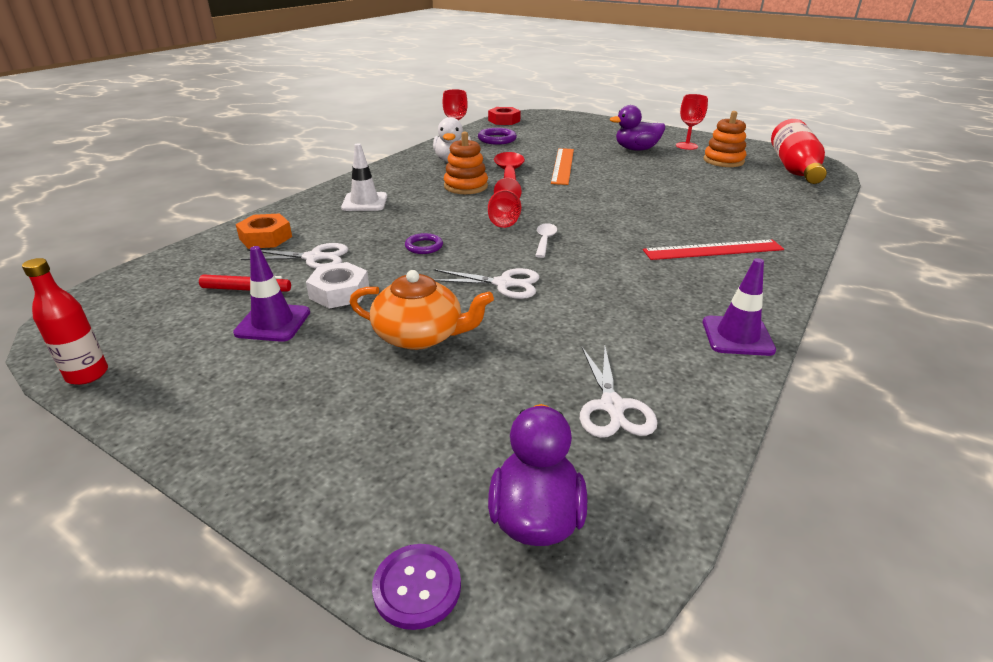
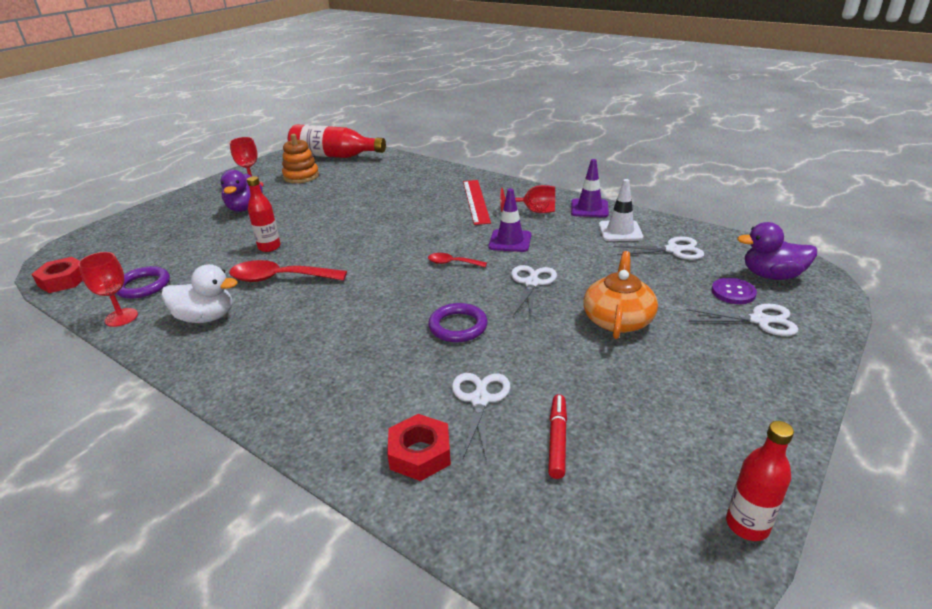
camera: 85 degrees left, 0 degrees up
(266, 238) = (420, 453): orange nut -> red nut
(273, 323) = (618, 405): purple traffic cone -> purple traffic cone (510, 241)
(339, 292) = (555, 370): white nut -> none
(364, 202) = (324, 379): white traffic cone -> white traffic cone (620, 231)
(395, 462) = (759, 320): none -> white scissors
(417, 587) = (837, 308): purple button -> purple button (733, 292)
(424, 246) = (458, 326): purple ring -> purple ring, size x1.53
(466, 186) = (303, 306): orange stacking toy -> none
(505, 219) = (402, 282): red goblet -> red goblet (534, 211)
(545, 240) = (452, 263): white spoon -> red spoon
(563, 165) = (269, 247): orange ruler -> red bottle

